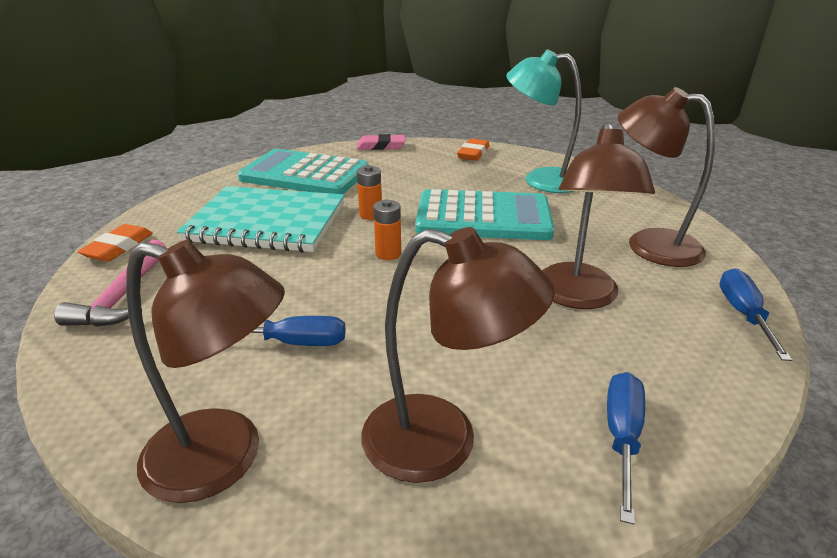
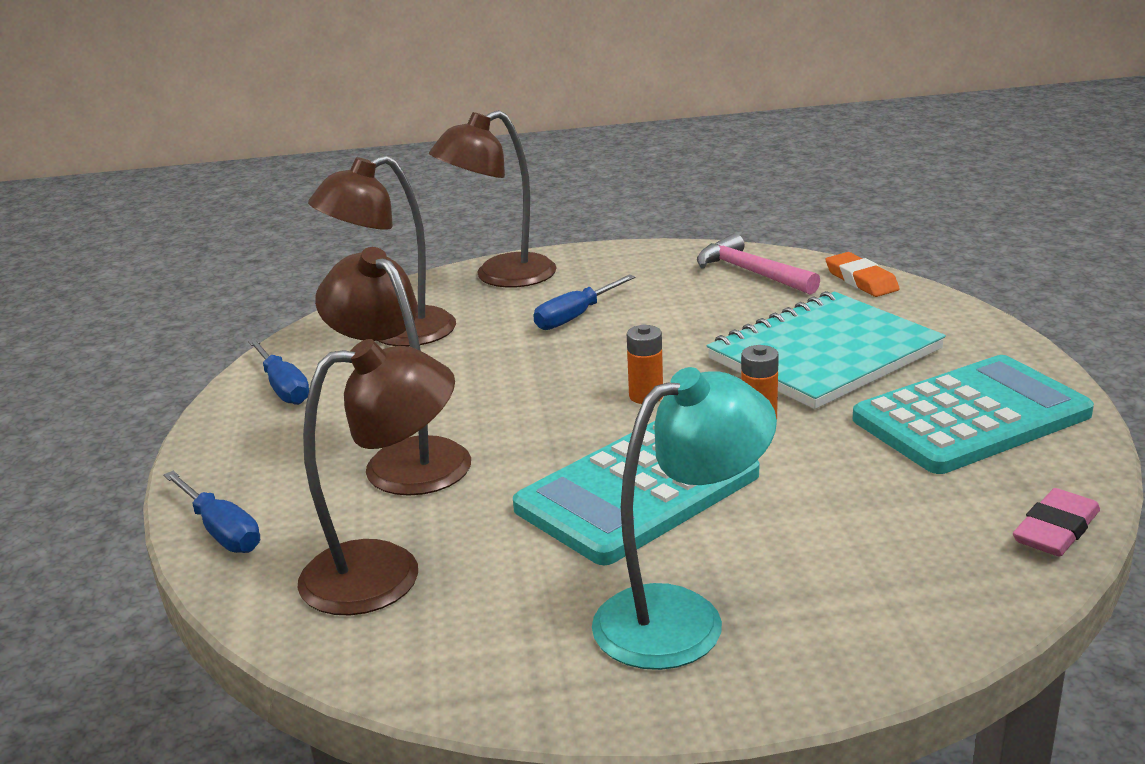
camera: 135 degrees right, 5 degrees down
(473, 153) = (900, 616): orange eraser -> none

